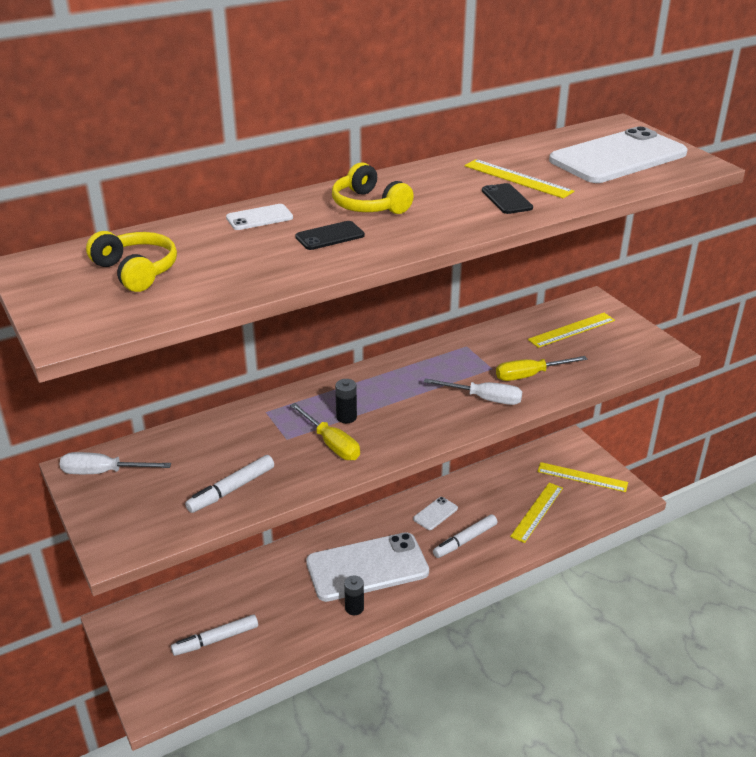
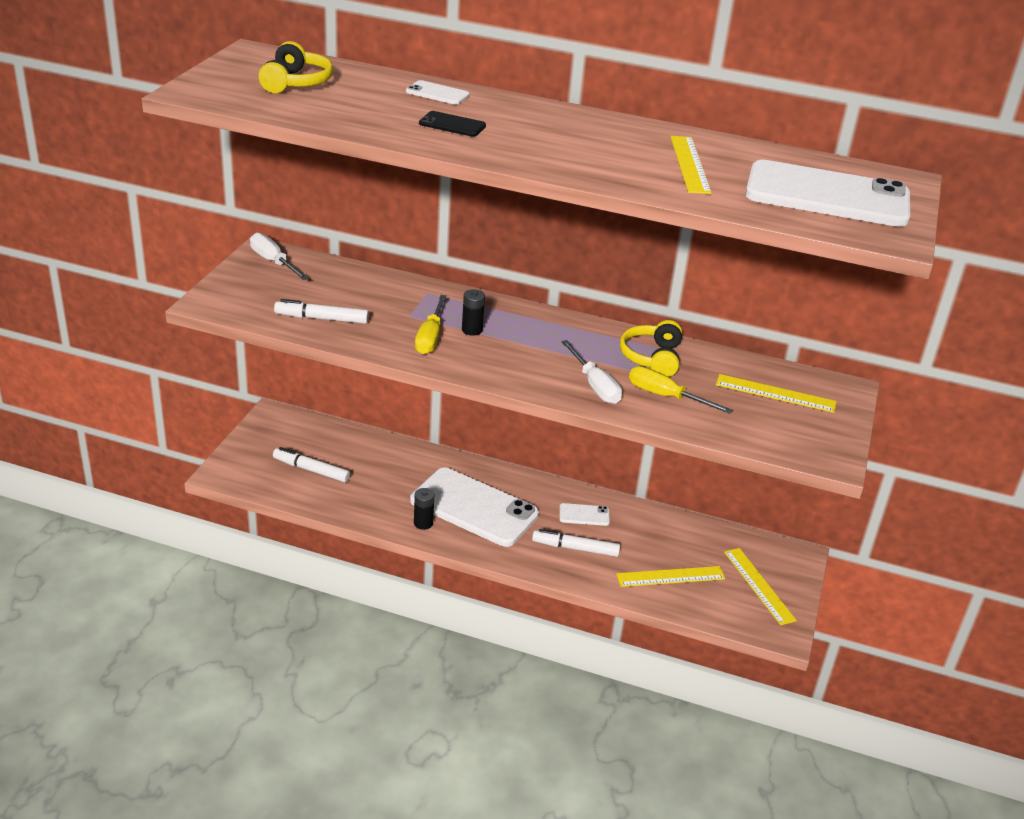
camera: 45 degrees right, 0 degrees up
(369, 205) = (528, 123): yellow headphones -> yellow headphones (652, 358)
(506, 199) = (640, 170): black phone -> none

